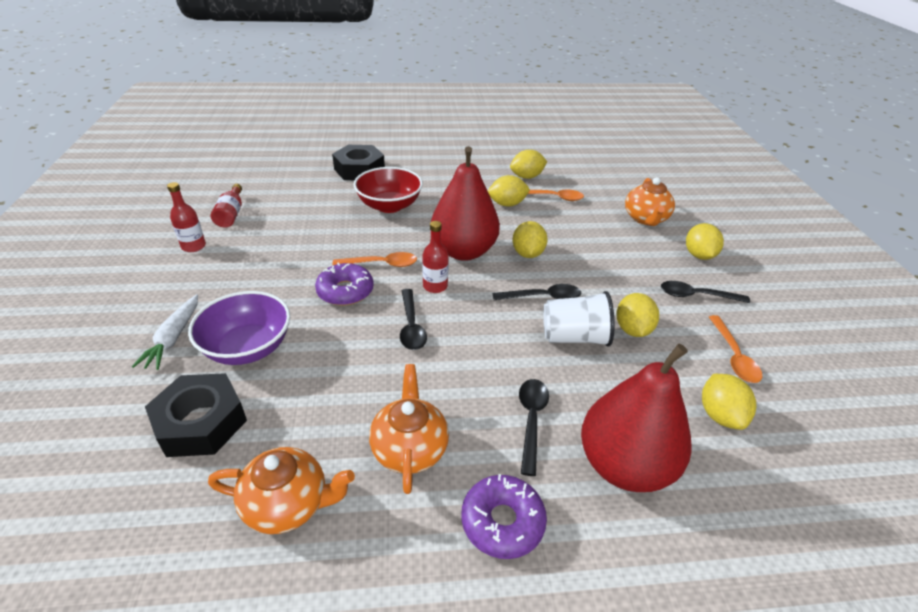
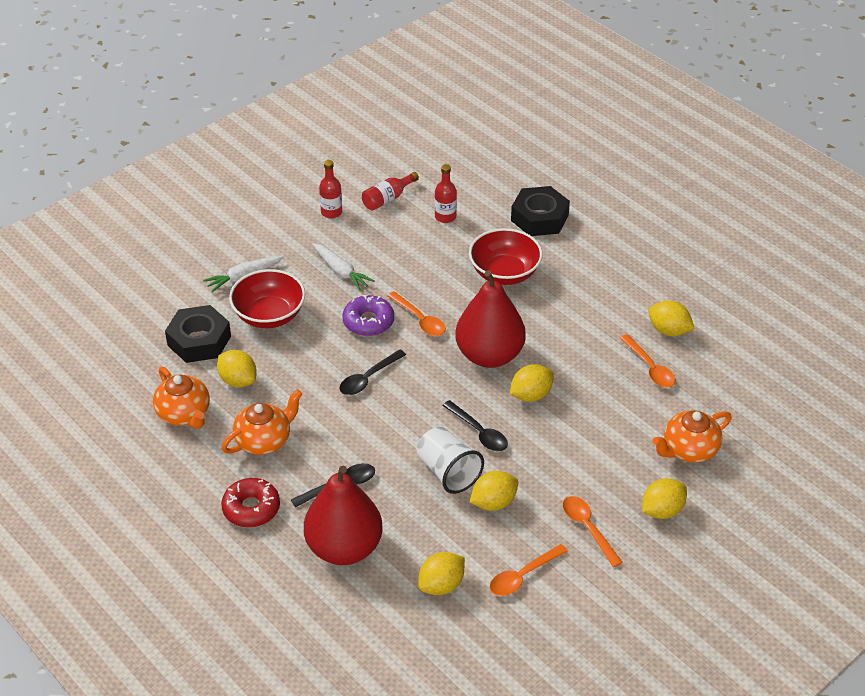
camera: 55 degrees right, 5 degrees up
(248, 347) = (269, 315): purple bowl -> red bowl
(266, 276) = (341, 271): none -> white carrot
(435, 286) = (426, 364): red bottle -> red bottle (445, 217)
(502, 522) = (251, 508): purple donut -> red donut
(507, 204) = (598, 343): yellow lemon -> yellow lemon (238, 380)
(696, 296) = (588, 528): black spoon -> orange spoon

